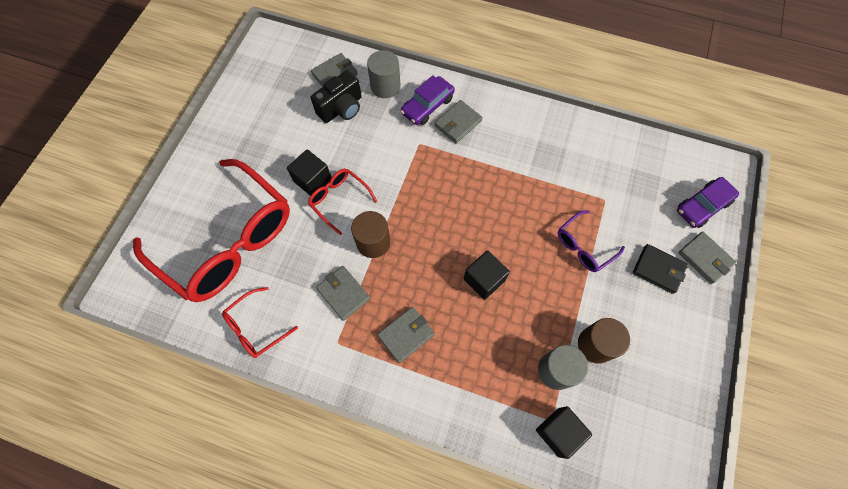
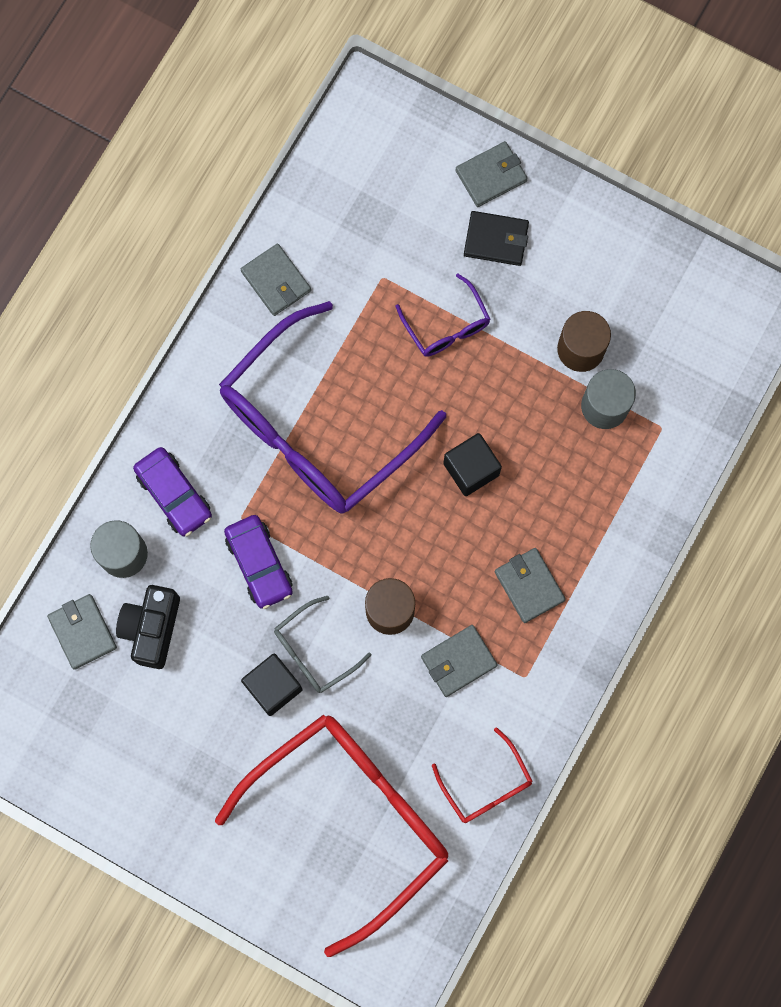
camera: 80 degrees left, 10 degrees up
(339, 200) = (314, 650): red glasses -> grey glasses
(341, 108) = (152, 628): black camera -> black camera turned 135 degrees counterclockwise
(458, 123) = (215, 454): grey wallet -> grey wallet (276, 281)
(491, 177) = (318, 426): none -> purple glasses
(558, 432) = (676, 422): black cube -> none
(658, 269) = (496, 240): black wallet -> black wallet turned 60 degrees clockwise
(702, 206) = (416, 151): purple car -> purple car (259, 564)

